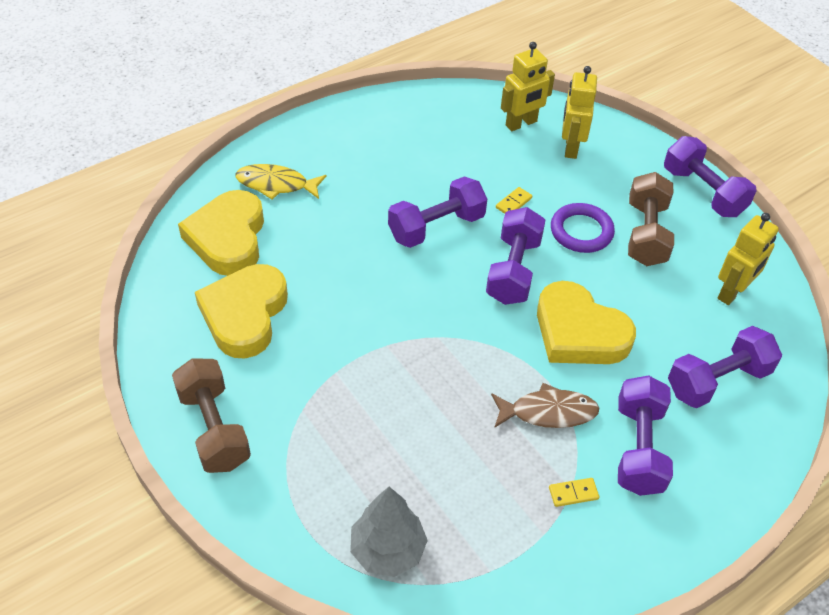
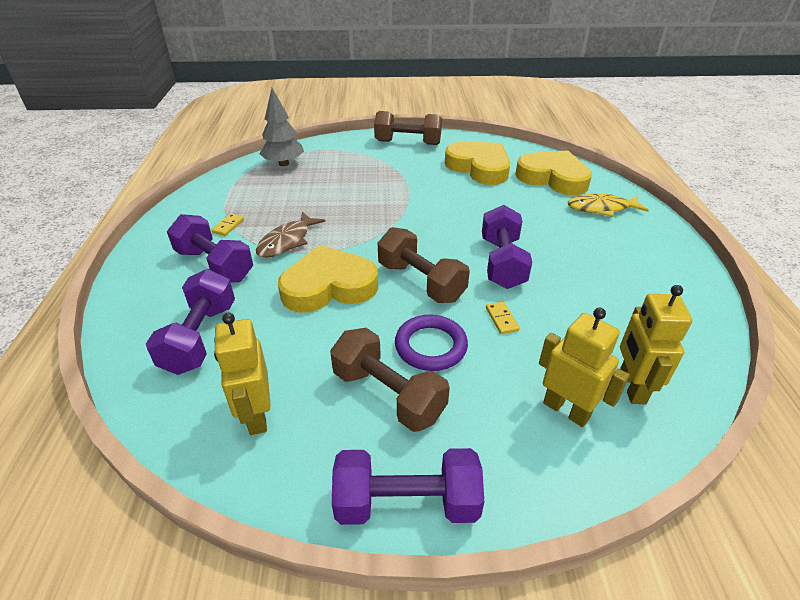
camera: 125 degrees right, 10 degrees down
(276, 184) = (601, 208): yellow fish -> yellow fish turned 135 degrees counterclockwise
(513, 270) = (421, 282): purple dumbbell -> brown dumbbell

